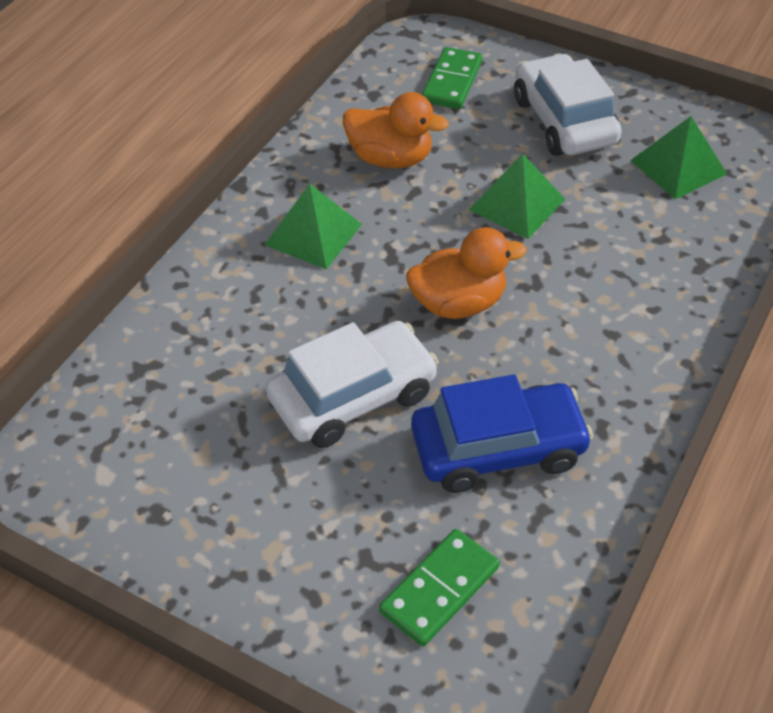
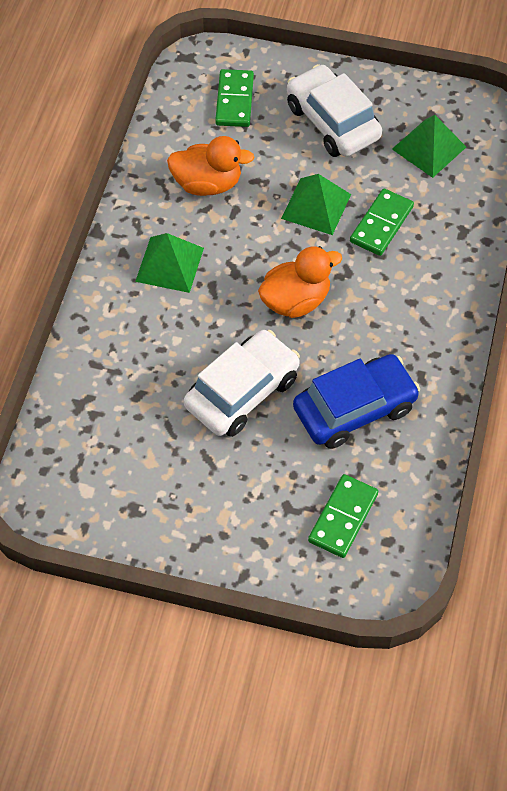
camera: 15 degrees left, 10 degrees up
(595, 238) = (381, 224): none -> green domino

